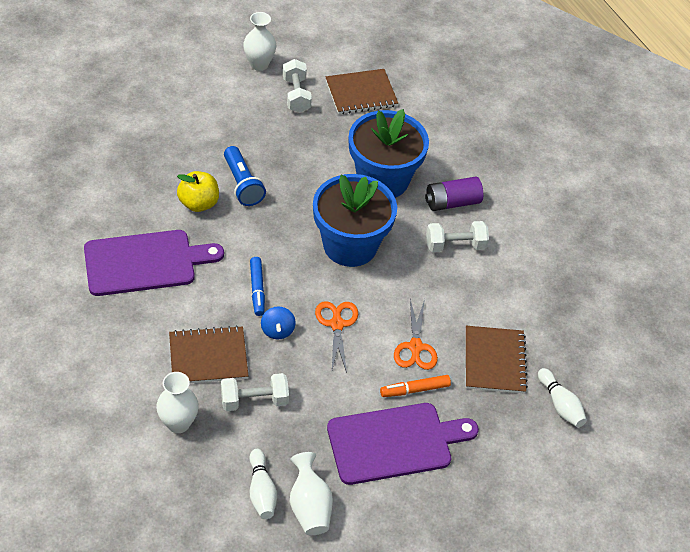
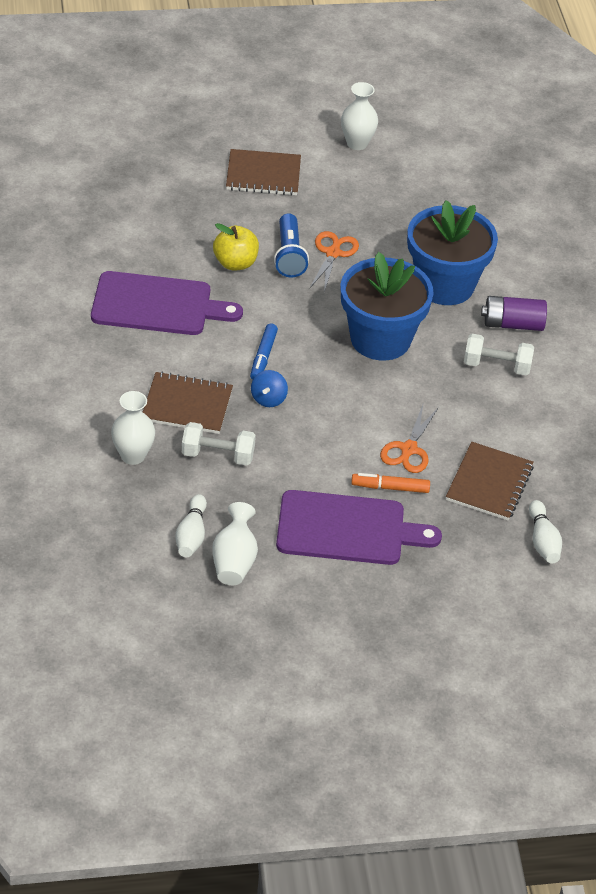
camera: 20 degrees right, 5 degrees down
(296, 95) = (385, 182): white dumbbell -> none
(337, 324) = (333, 408): orange scissors -> orange scissors (333, 253)
(361, 93) = (458, 195): brown notebook -> brown notebook (263, 175)

